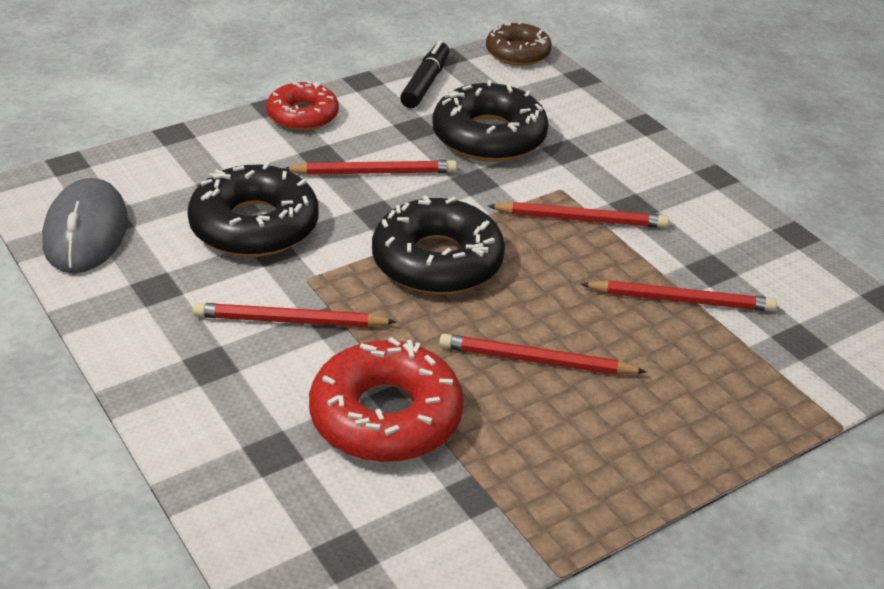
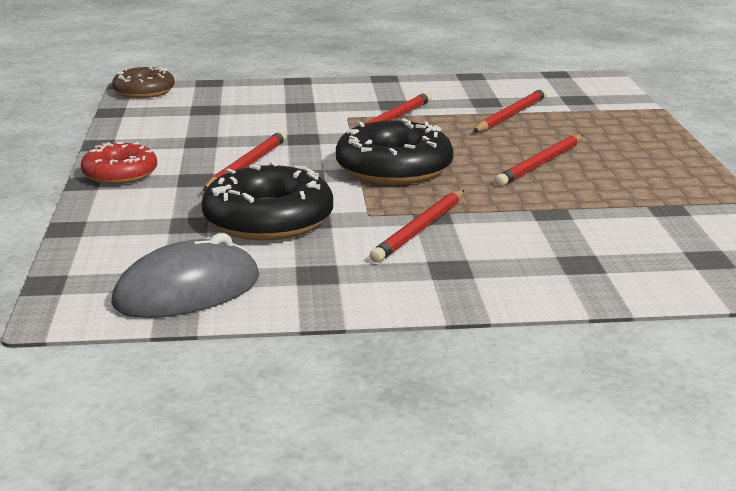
camera: 60 degrees left, 15 degrees down
(86, 232) = (187, 291): grey mouse -> grey mouse turned 60 degrees counterclockwise
(386, 416) = (566, 218): red donut -> none
(425, 83) = (140, 125): black marker -> none
(489, 136) = (249, 122): black donut -> none

